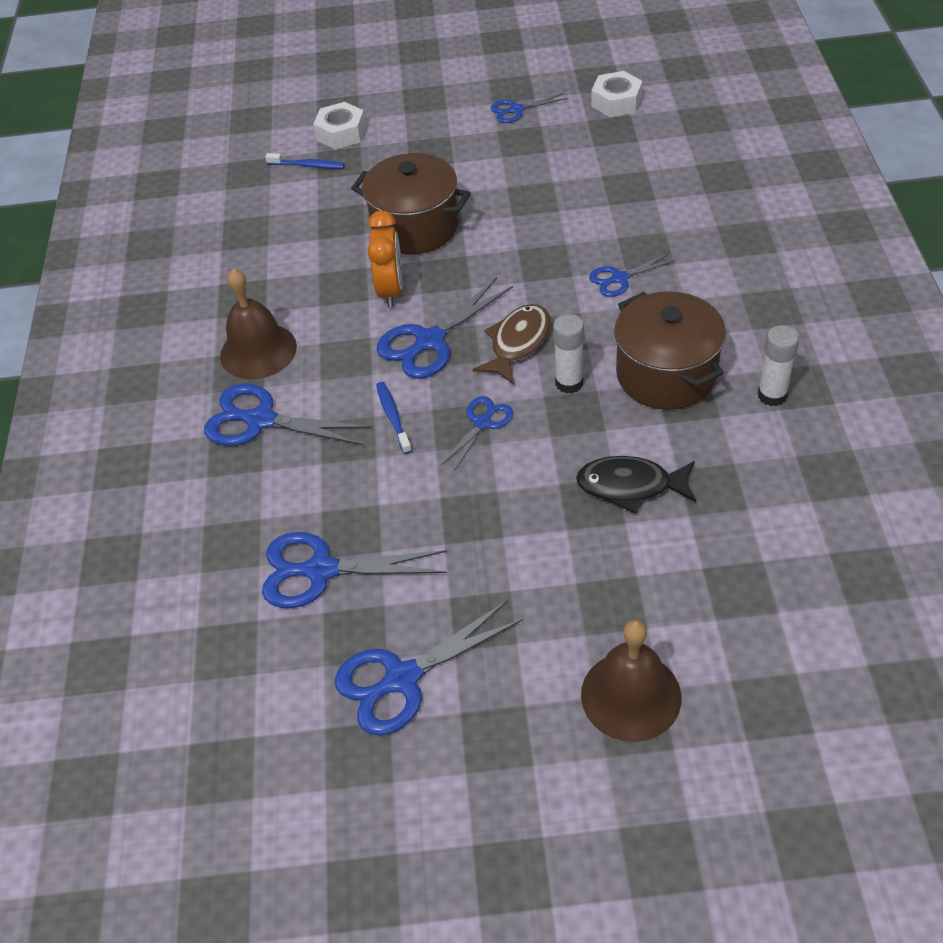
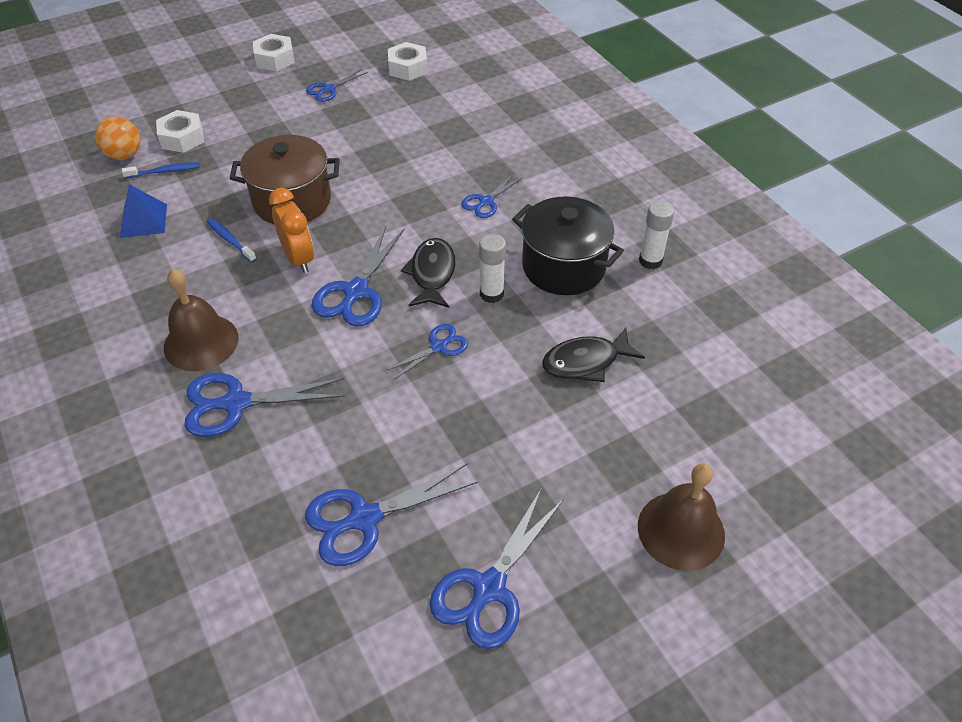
camera: 30 degrees left, 0 degrees up
(264, 213) = (143, 220): none -> blue pyramid
(278, 139) = (124, 155): none -> orange ball
(393, 417) = (358, 364): blue toothbrush -> blue toothbrush (230, 240)
(477, 63) = (275, 59): none -> white nut
(482, 423) = (438, 347): blue scissors -> blue scissors turned 45 degrees clockwise
(518, 343) = (432, 274): brown fish -> black fish
(666, 374) = (563, 266): brown pot -> black pot

